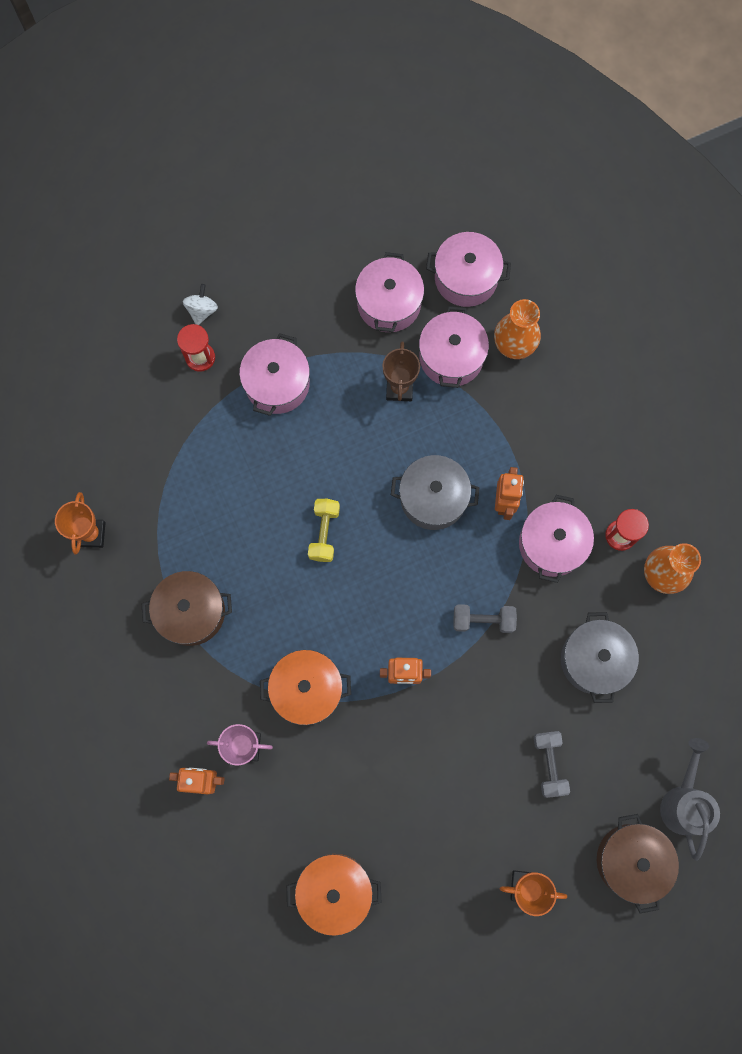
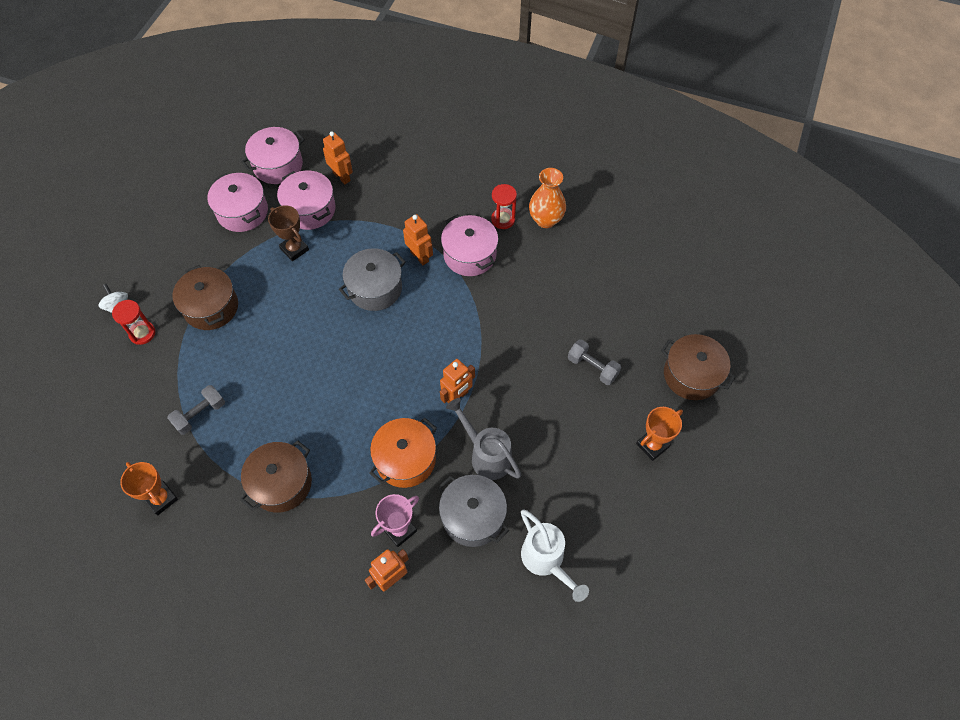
camera: 45 degrees left, 15 degrees down
(277, 384) = (211, 307): pink pot -> brown pot
(324, 533) = (326, 362): yellow dumbbell -> none
(334, 890) = (546, 560): orange pot -> white watering can
(483, 620) = (473, 326): grey dumbbell -> grey dumbbell (200, 414)
(514, 345) = (342, 176): orange vase -> orange robot
(594, 660) = (557, 292): grey pot -> grey pot (473, 516)
(683, 801) = (683, 319): grey watering can -> grey watering can (486, 455)

